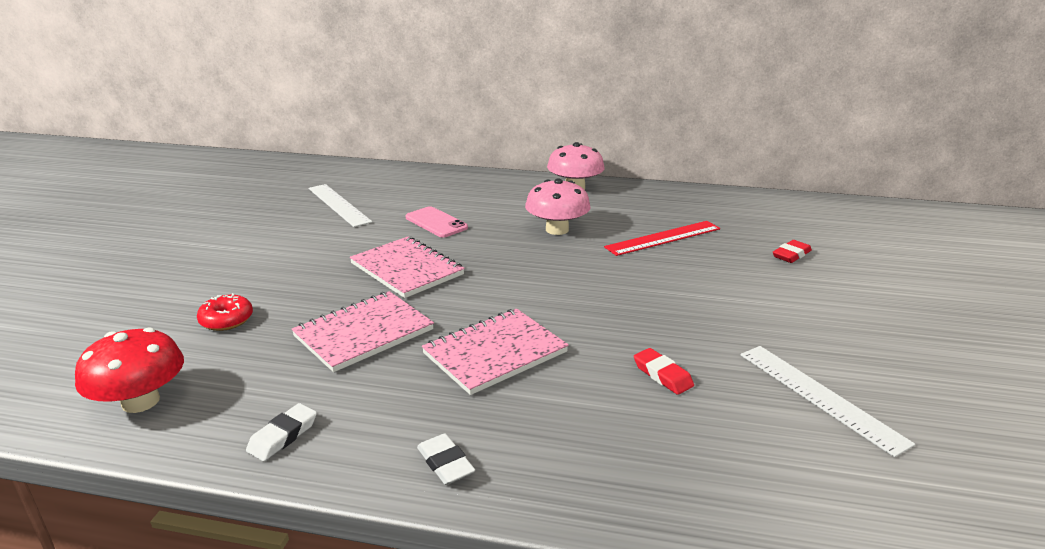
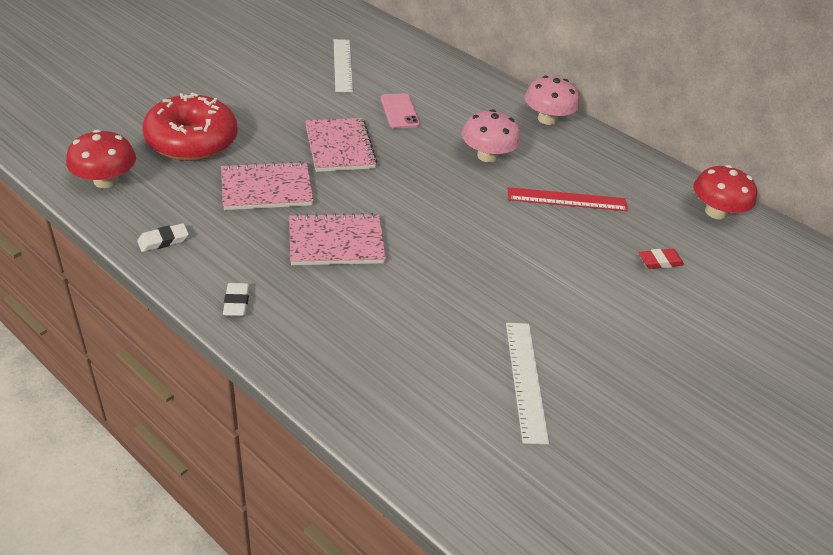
camera: 25 degrees right, 15 degrees up
(226, 320) = (192, 141): red donut -> red donut, size x2.34
(662, 375) = (432, 311): red eraser -> none
(781, 207) = (716, 212): none -> red mushroom

